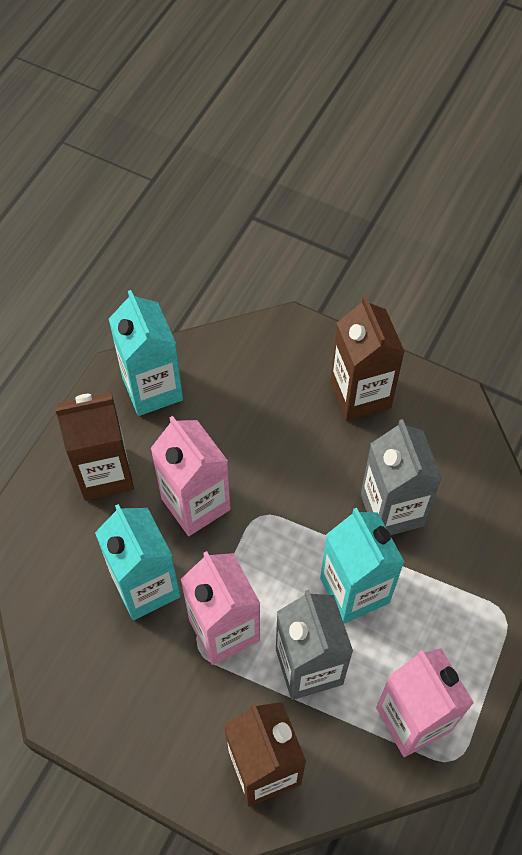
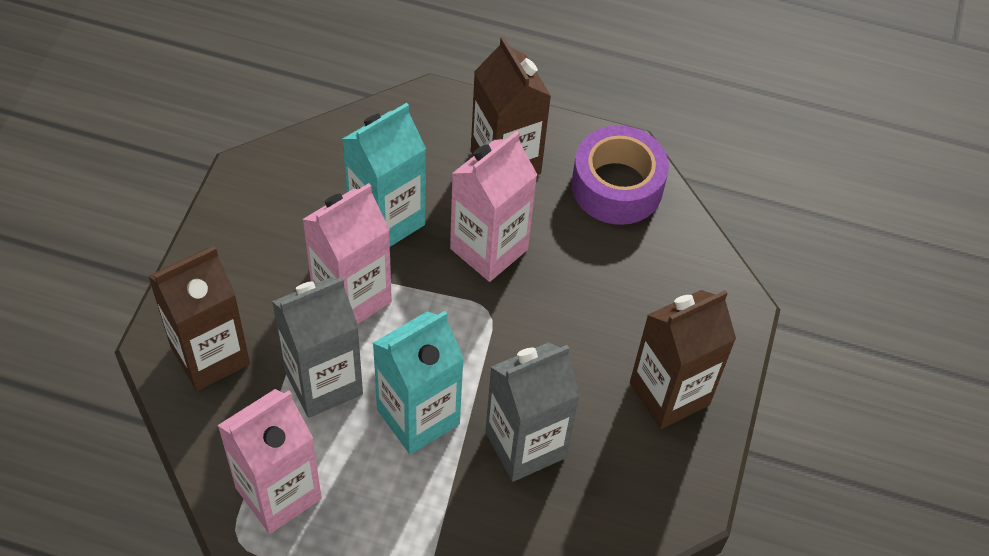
camera: 75 degrees right, 5 degrees down
(152, 389) = (617, 186): turquoise carton -> purple tape

